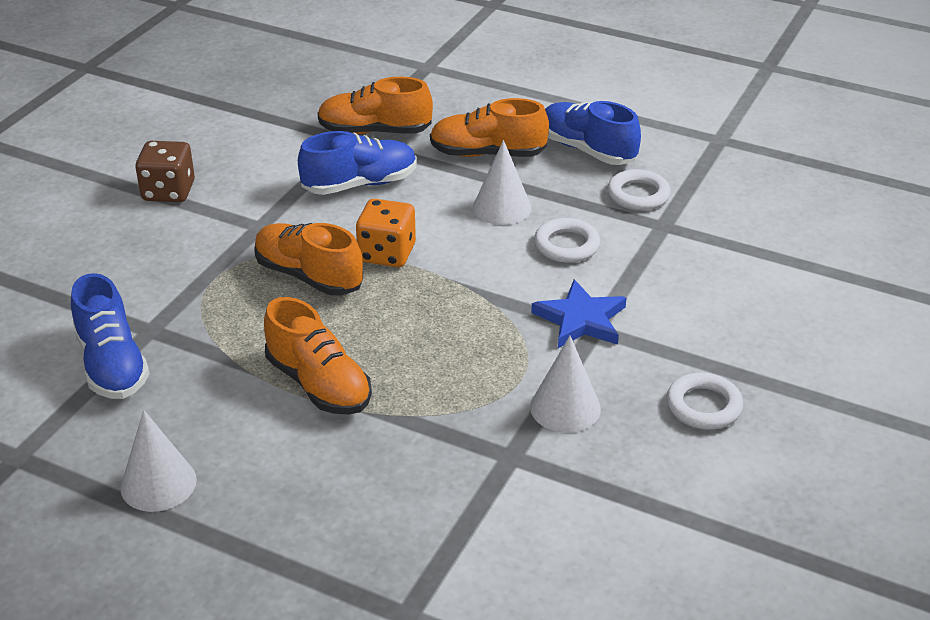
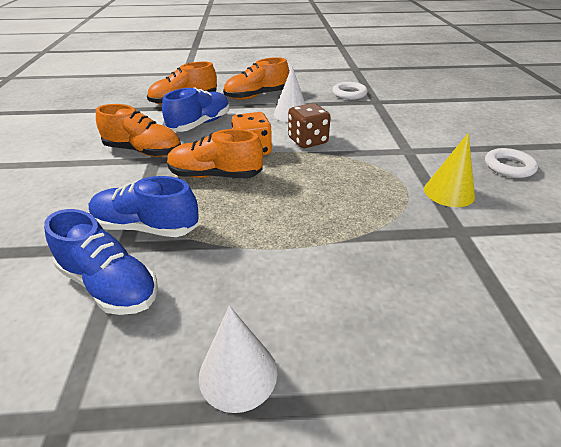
camera: 30 degrees left, 0 degrees up
(168, 191) = (71, 159): brown dice -> brown dice (307, 141)
(319, 384) = (290, 236): orange shoe -> orange shoe (143, 151)
(565, 408) = (449, 192): white cone -> yellow cone
(566, 245) = (344, 120): white ring -> none
(581, 319) = (395, 148): blue star -> none
(587, 150) = (303, 84): blue shoe -> blue shoe (146, 227)

